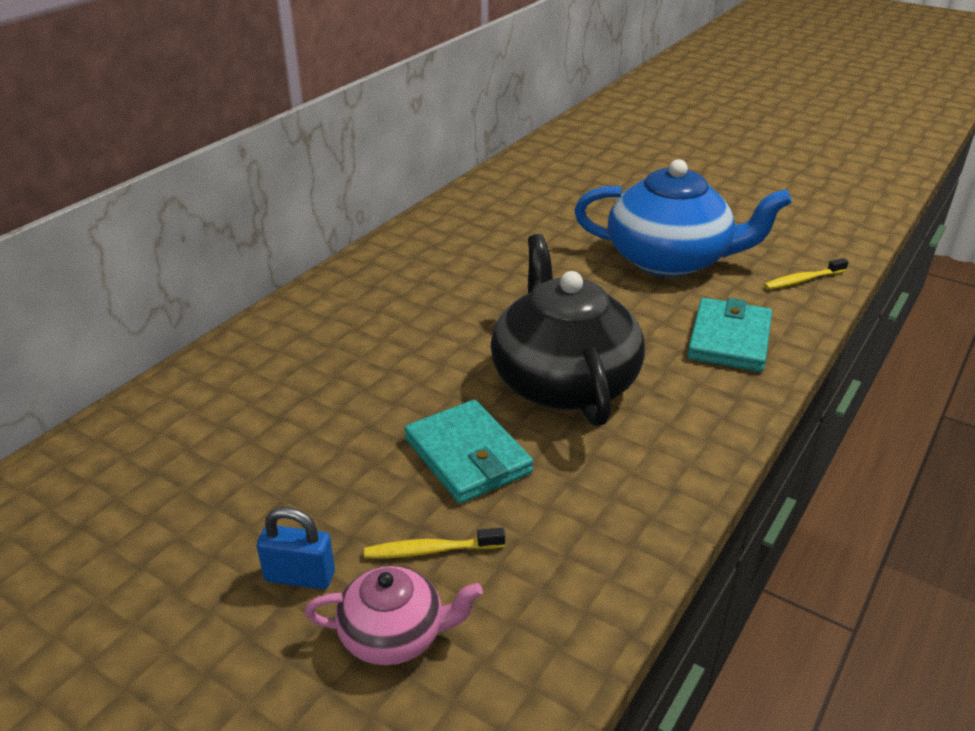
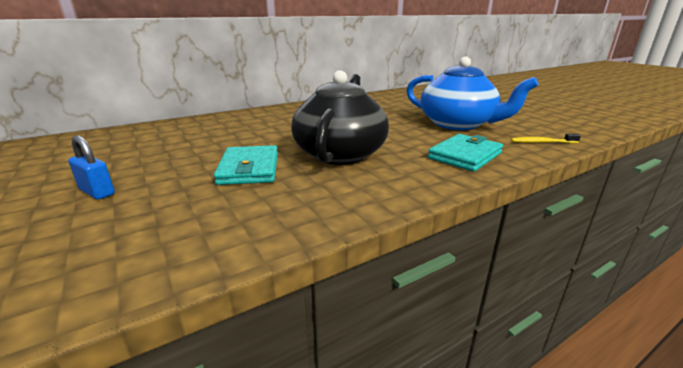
camera: 25 degrees right, 10 degrees down
(394, 635) = (94, 229): pink teapot -> none
(430, 550) = (172, 199): yellow toothbrush -> none

